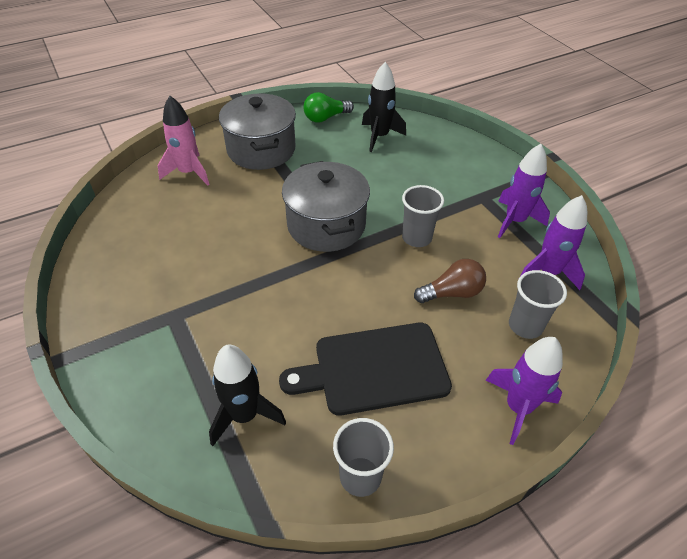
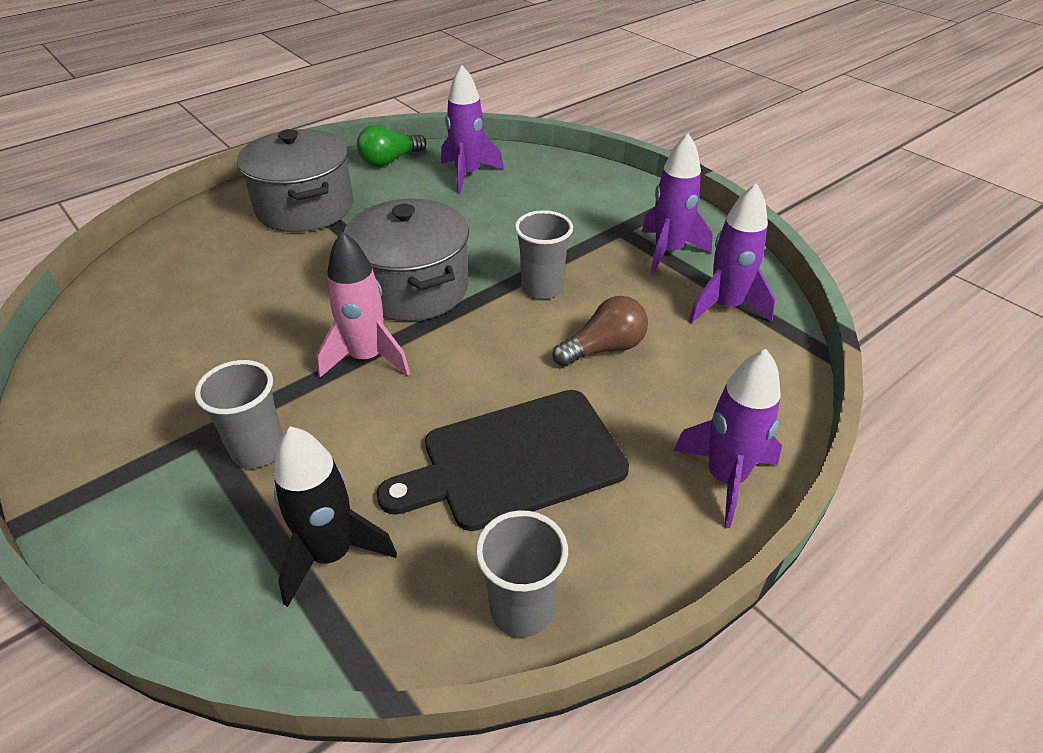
camera: 10 degrees left, 5 degrees down
(188, 172) = (202, 247): pink rocket -> pink rocket (367, 358)
(379, 137) = (468, 175): black rocket -> purple rocket
(525, 326) = (711, 375): grey cup -> grey cup (258, 450)

